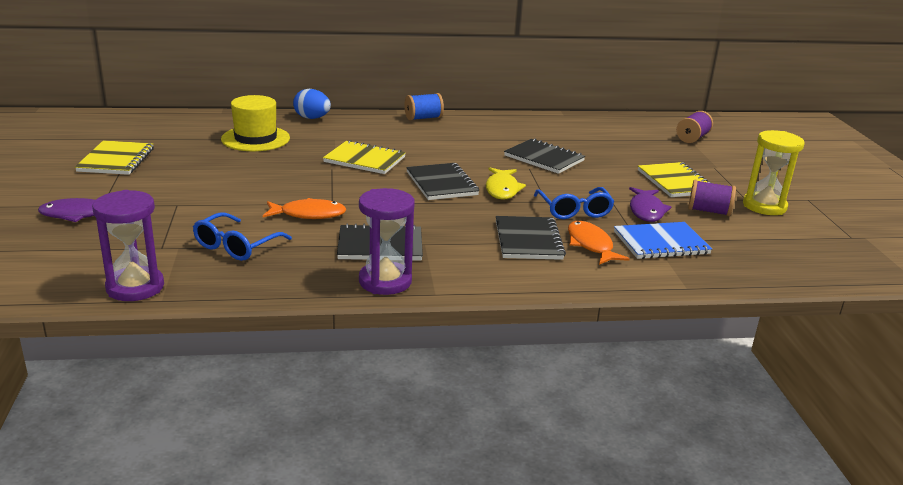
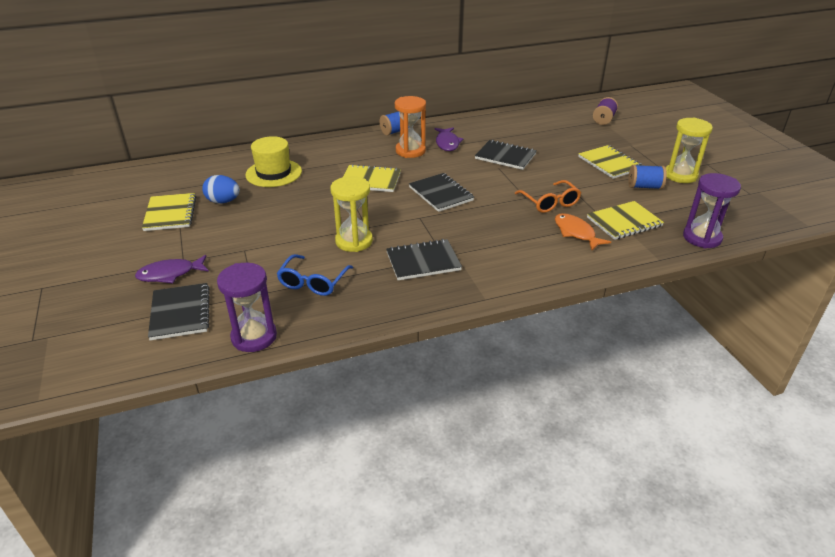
camera: 10 degrees left, 10 degrees up
(309, 214) = (354, 241): orange fish -> yellow hourglass
(312, 118) = (308, 145): blue egg -> blue egg (223, 201)
(385, 281) = (443, 294): purple hourglass -> purple hourglass (702, 238)
(429, 138) = (410, 151): none -> orange hourglass
(502, 189) = (488, 191): yellow fish -> none
(528, 240) = (529, 236): black notebook -> black notebook (180, 313)
(574, 210) = (550, 203): blue glasses -> orange glasses
(646, 211) = (601, 194): purple fish -> purple fish (447, 143)
(661, 243) = (624, 222): blue notebook -> yellow notebook
(709, 211) = (644, 187): purple spool -> blue spool

